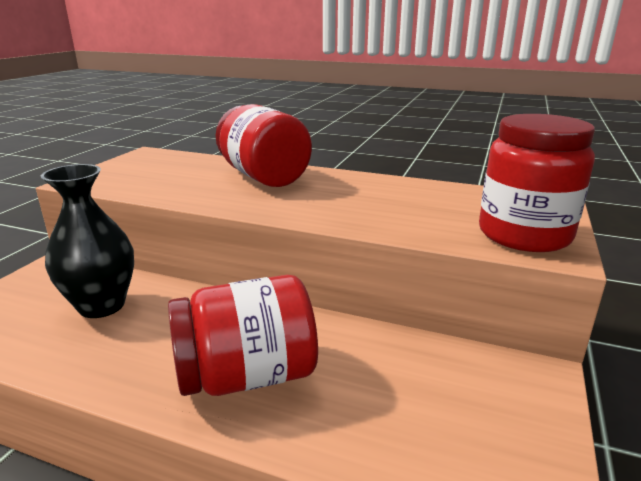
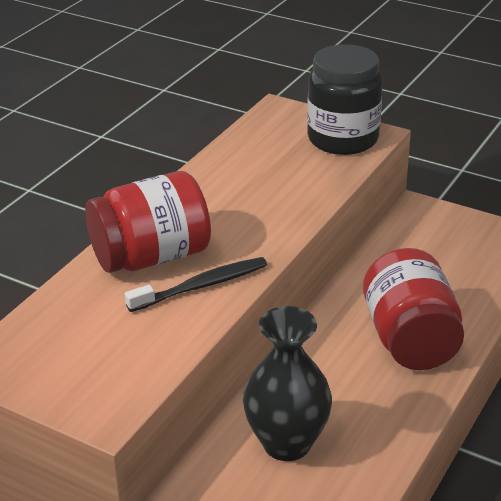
camera: 80 degrees left, 10 degrees up
(223, 194) = (201, 286): none -> black toothbrush
(524, 235) = (343, 139): red jar -> black jar

